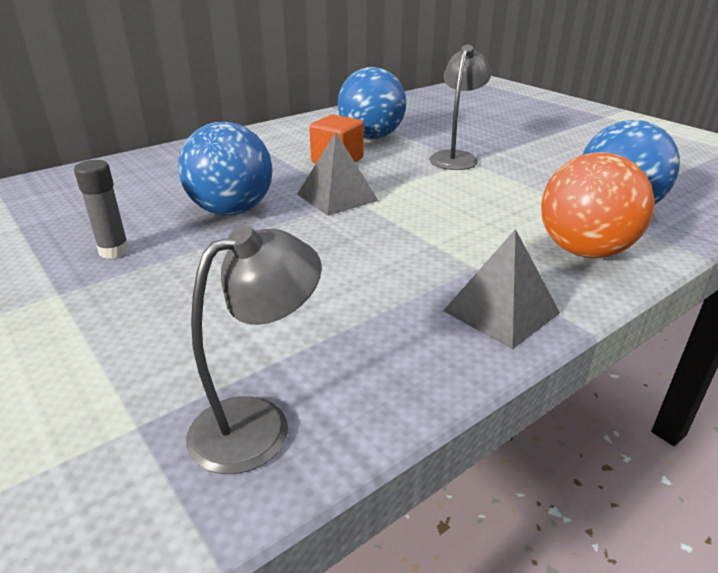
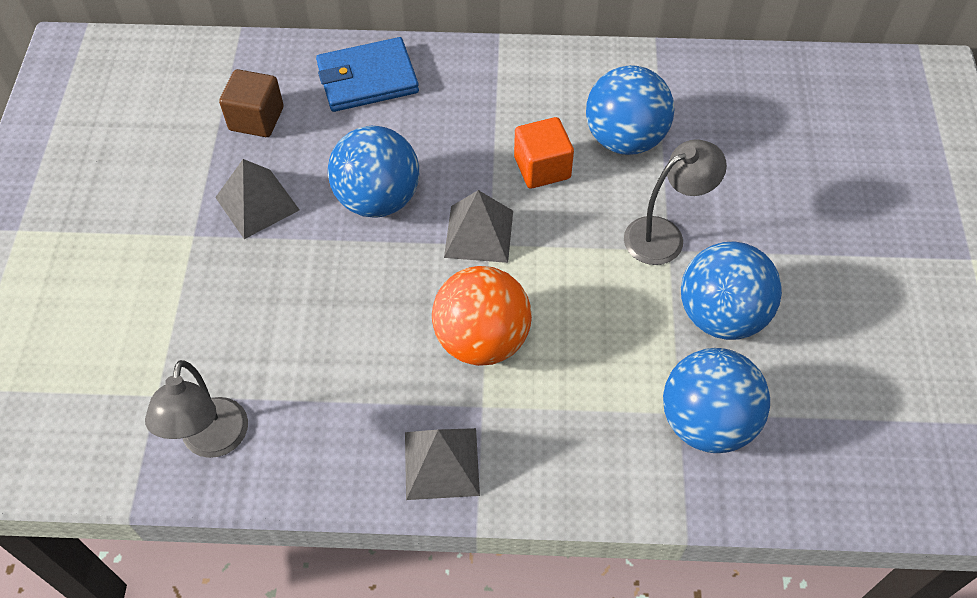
camera: 40 degrees right, 25 degrees up
(59, 212) = (256, 119): none -> brown cube
(114, 251) = (257, 203): grey glue stick -> grey pyramid
(146, 168) = (367, 79): none -> blue wallet
(258, 424) = (212, 441): grey lamp -> grey lamp turned 90 degrees clockwise
(541, 170) = (721, 315): none -> blue ball
(584, 251) = (592, 451): orange ball -> orange ball (482, 340)

